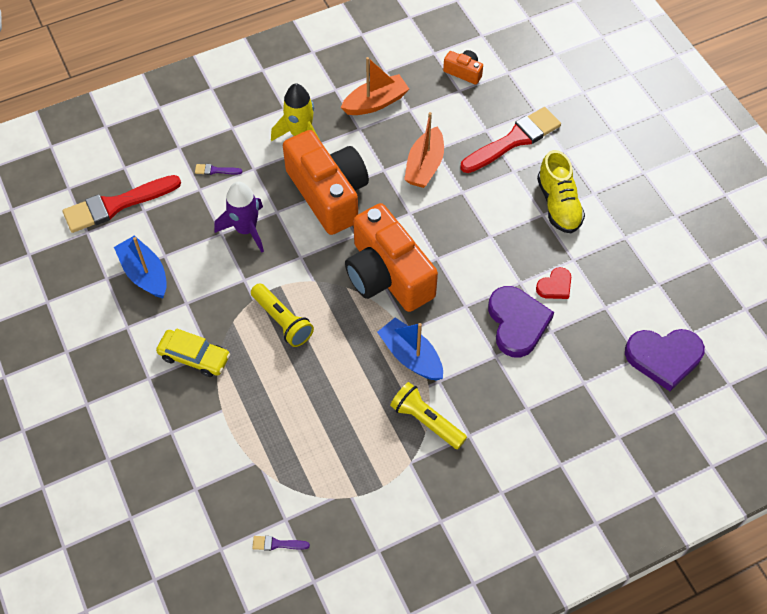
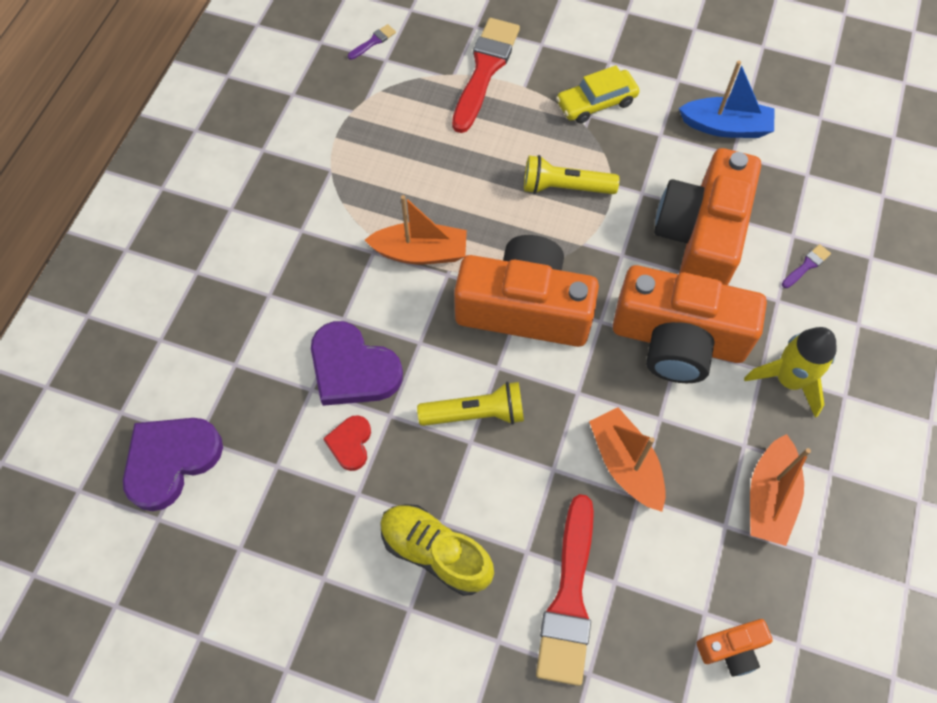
camera: 135 degrees right, 5 degrees up
(116, 205) = (835, 158): red brush -> red brush (485, 70)
(246, 229) = (701, 236): purple rocket -> orange camera
(411, 356) = (420, 252): blue boat -> orange boat
(426, 421) = (349, 211): yellow flashlight -> yellow flashlight (475, 413)

